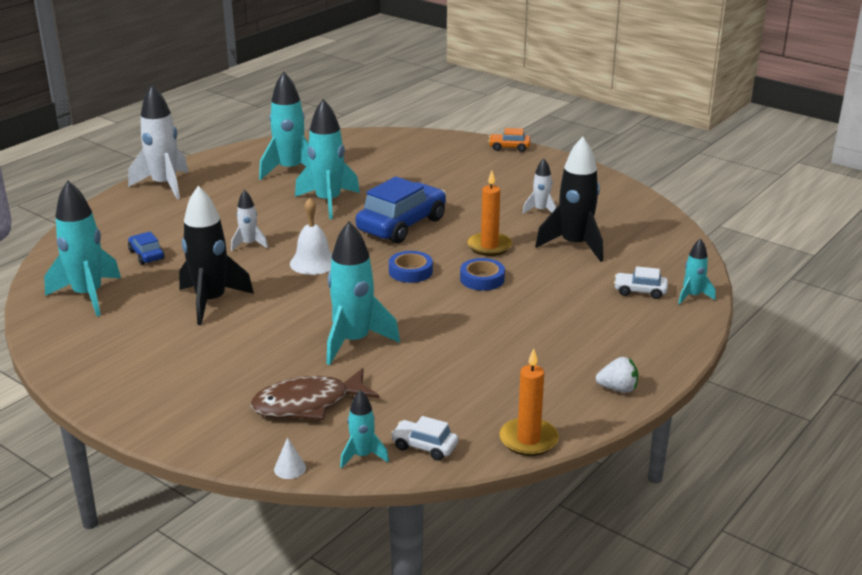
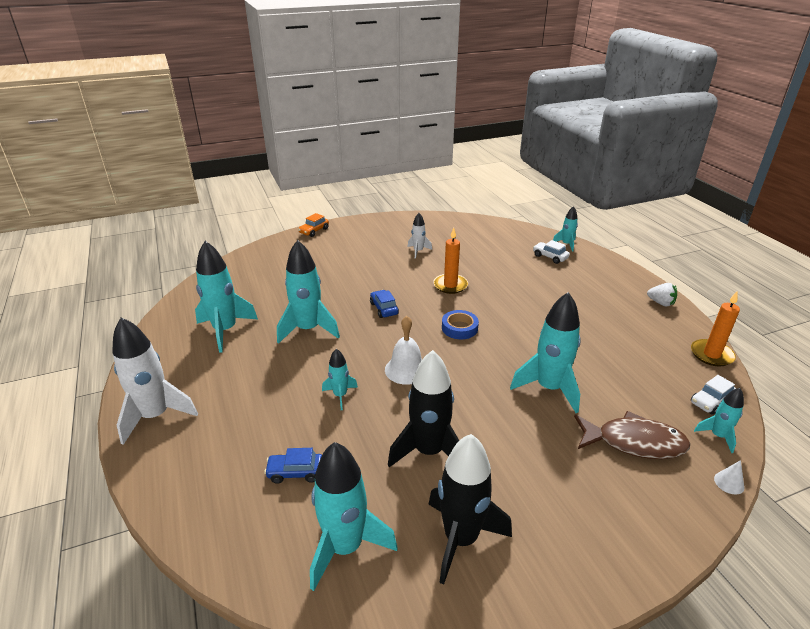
camera: 60 degrees left, 5 degrees up
(249, 244) = (340, 395): white rocket -> turquoise rocket
(308, 404) = (634, 442): brown fish -> brown fish turned 90 degrees counterclockwise
(402, 225) = (384, 309): blue car -> blue car, size x0.47
(482, 279) = (494, 303): blue tape -> none
(574, 245) = (476, 256): black rocket -> black rocket (461, 539)
(618, 389) = (660, 303): white strawberry -> white strawberry turned 90 degrees clockwise
(640, 291) = (550, 257): white car -> white car turned 90 degrees clockwise

